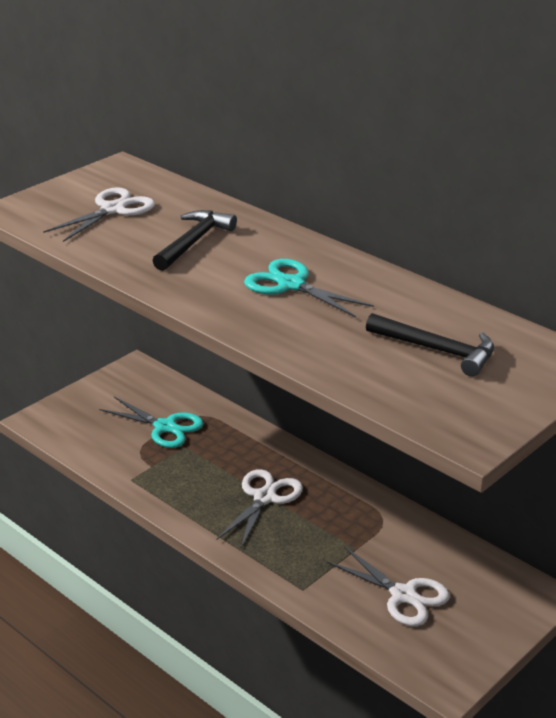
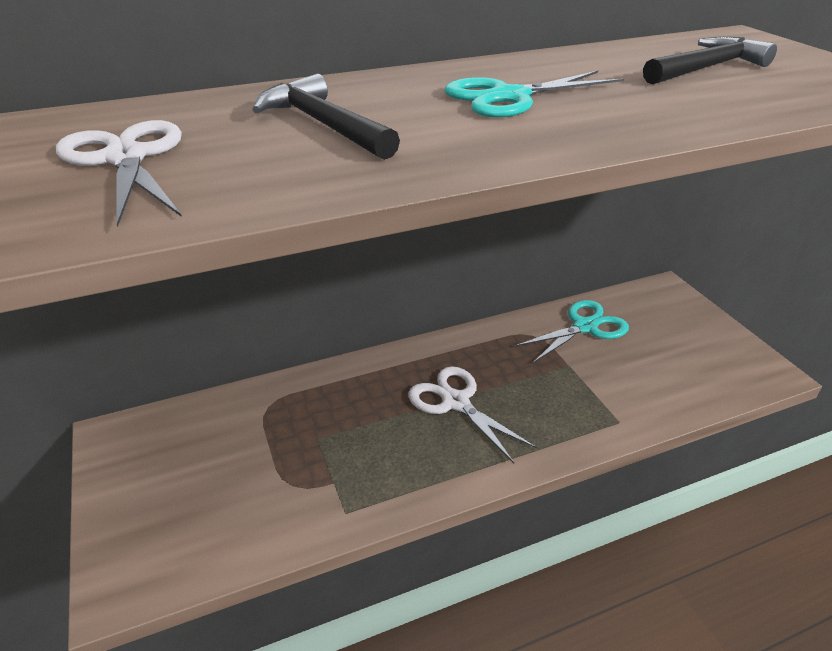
camera: 65 degrees left, 5 degrees up
(165, 427) = (264, 445): turquoise scissors -> turquoise scissors (585, 327)
(403, 595) = (647, 358): white scissors -> none

